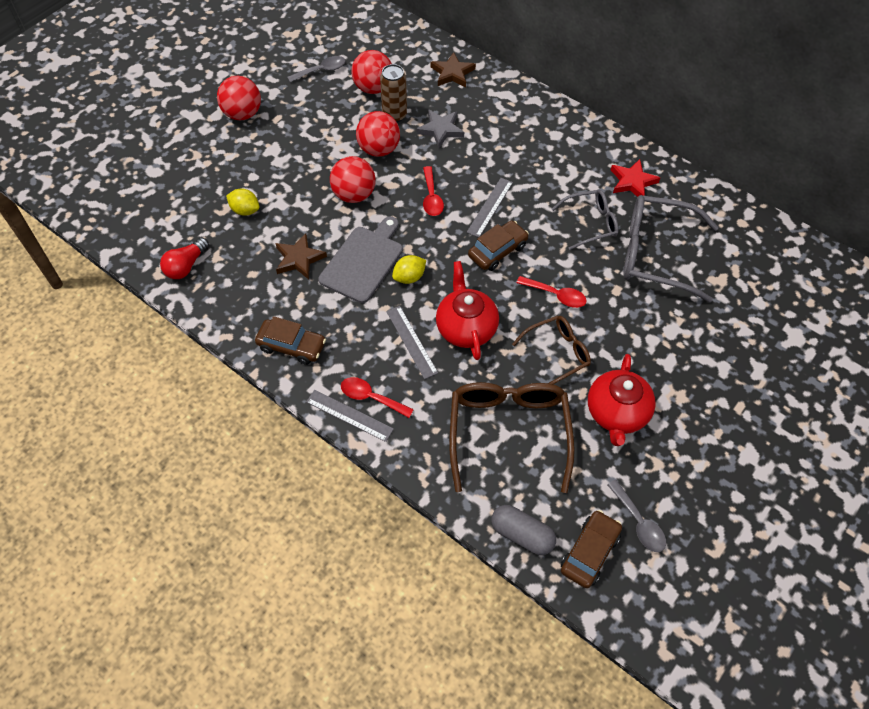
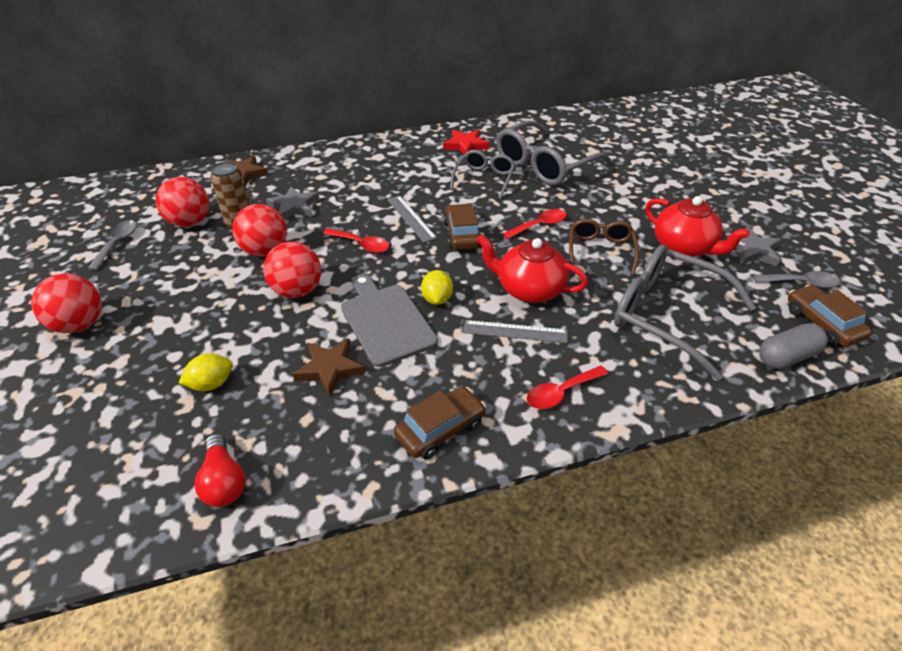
camera: 55 degrees left, 15 degrees down
(349, 415) = (572, 421): grey ruler -> none
(508, 432) = (666, 315): brown glasses -> grey glasses
(658, 469) = (751, 250): none -> grey star

